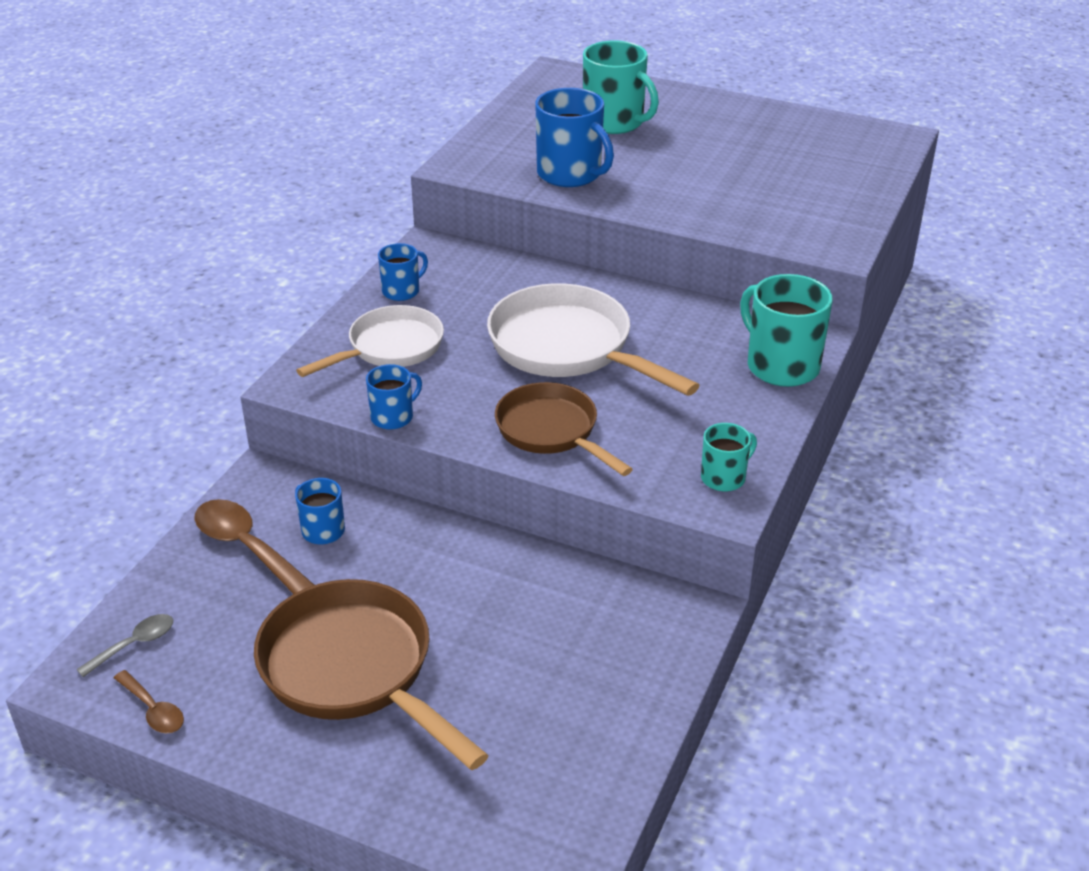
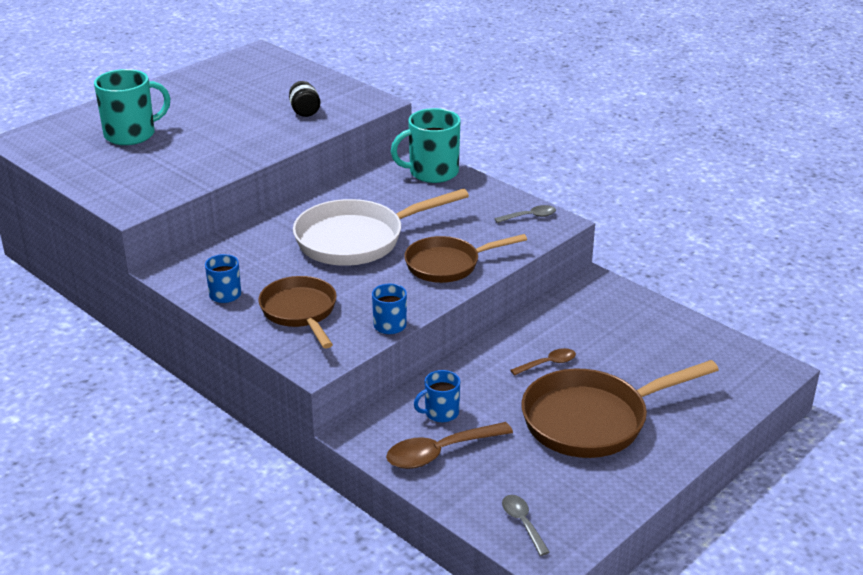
camera: 70 degrees left, 5 degrees down
(153, 710) = (595, 519): brown spoon -> brown spoon (548, 364)
(390, 348) = (300, 312): white pan -> brown pan
(571, 174) = (191, 166): blue mug -> none
(724, 477) = (530, 217): turquoise mug -> grey spoon
(765, 207) = (304, 111): none -> black jar

